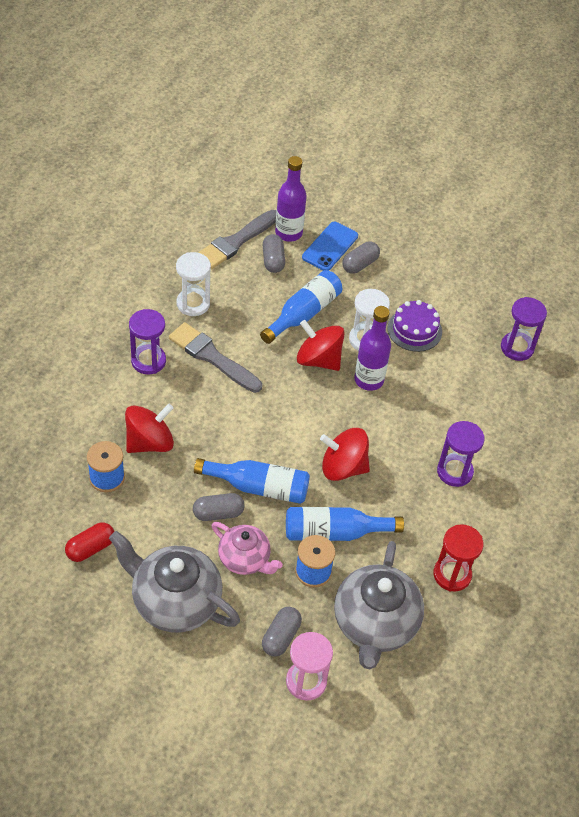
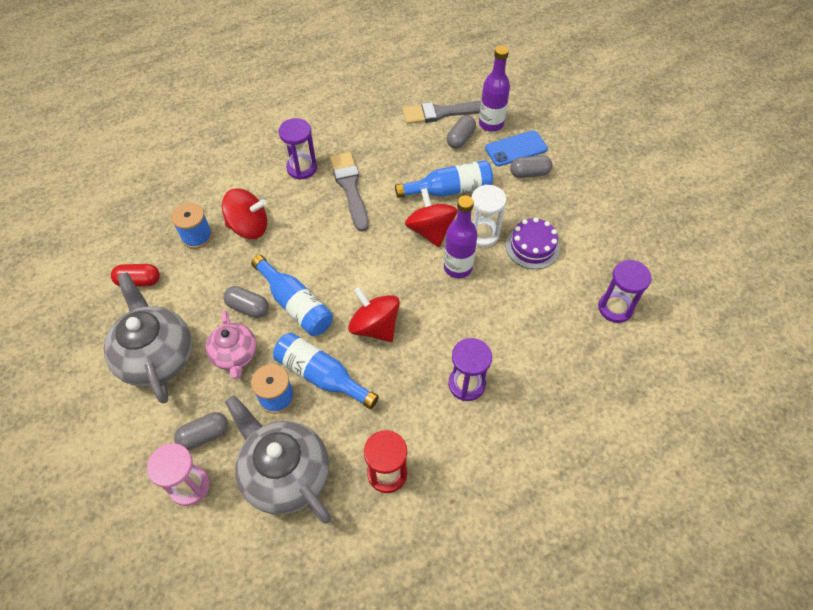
camera: 40 degrees right, 5 degrees up
(193, 304) = (371, 142): white hourglass -> none
(374, 624) = (285, 474): grey teapot -> grey teapot turned 90 degrees clockwise

